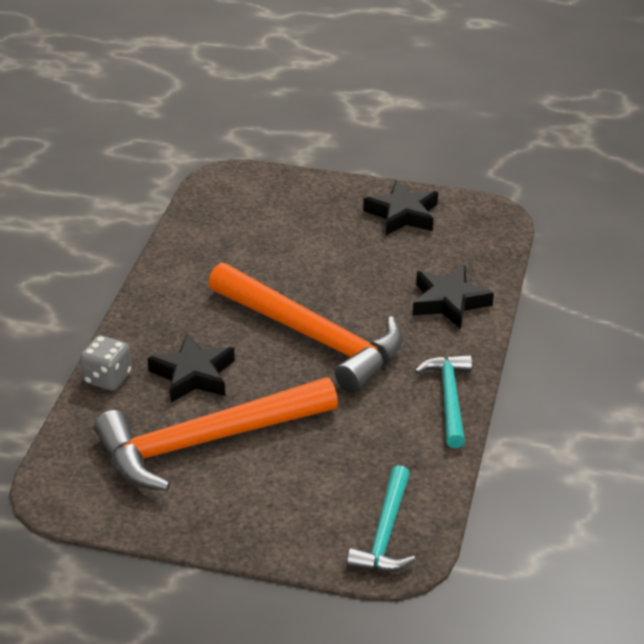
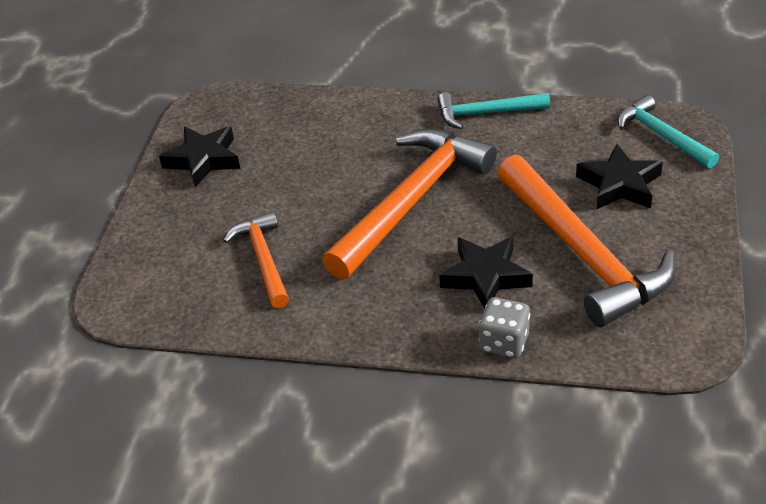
camera: 90 degrees left, 5 degrees up
(255, 249) = (263, 259): none -> orange hammer
(385, 534) = (661, 135): turquoise hammer -> turquoise hammer turned 135 degrees counterclockwise
(449, 302) = (349, 121): black star -> black star (619, 184)

